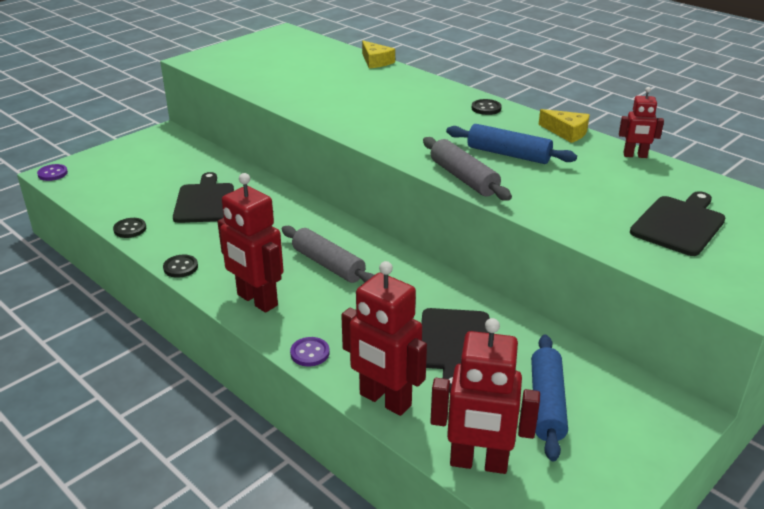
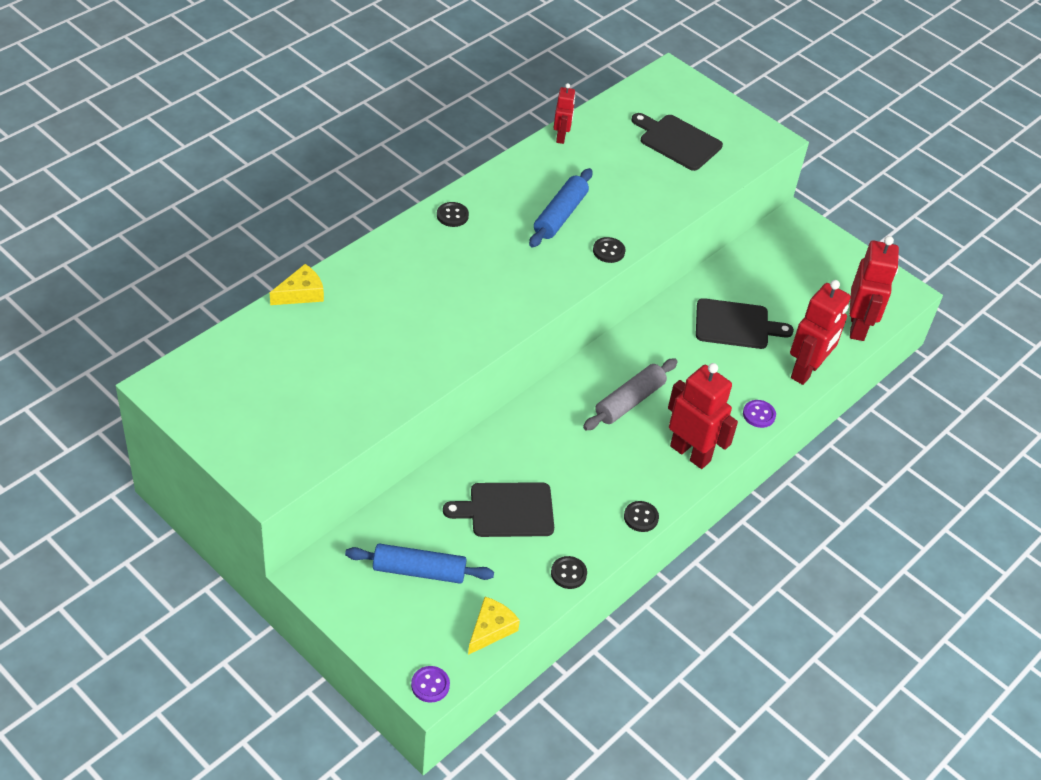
camera: 95 degrees left, 15 degrees up
(257, 300) = (690, 453): red robot -> red robot turned 90 degrees counterclockwise
(463, 178) = (608, 251): grey rolling pin -> black button
(546, 404) = (796, 284): blue rolling pin -> blue rolling pin (419, 571)
(566, 132) = (512, 169): yellow cheese -> yellow cheese (491, 629)

